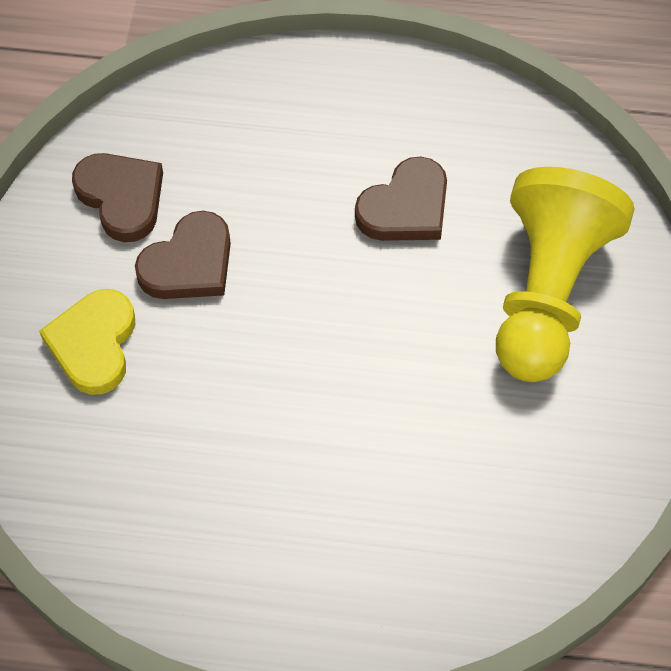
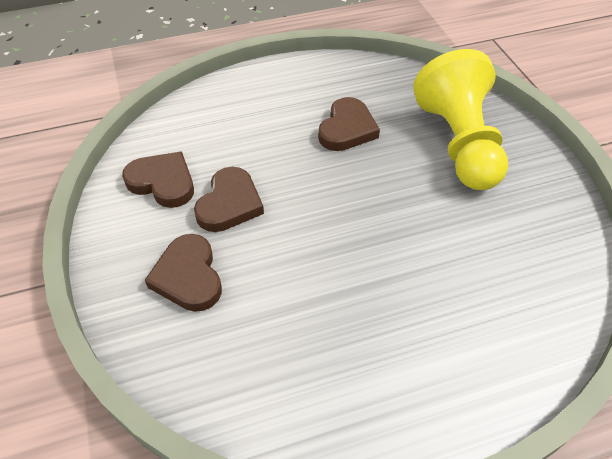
camera: 25 degrees left, 10 degrees down
(94, 344) = (188, 276): yellow heart -> brown heart

